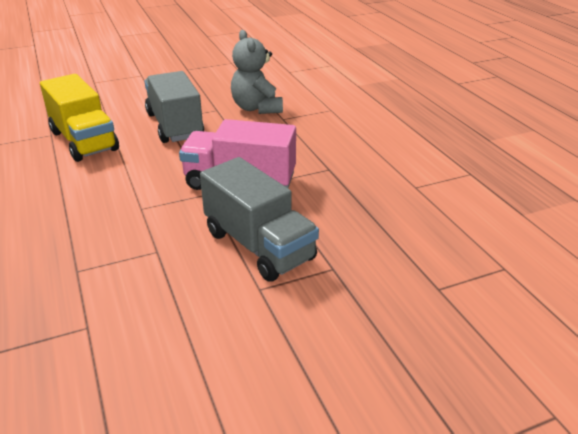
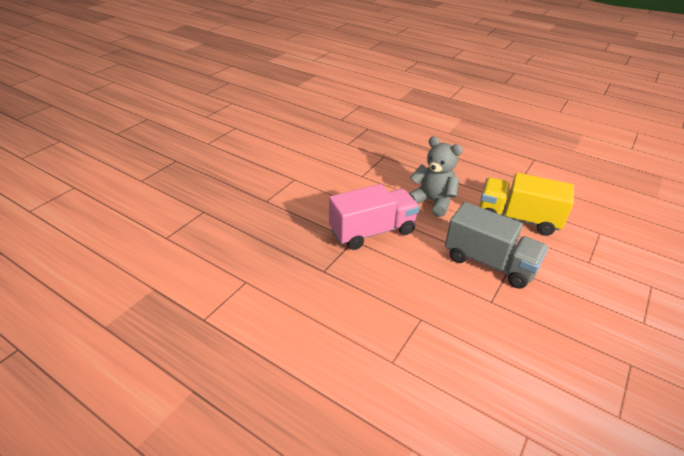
camera: 145 degrees right, 5 degrees up
(257, 108) = (462, 323): grey teddy bear -> grey teddy bear (432, 202)
(259, 246) = (315, 197): grey truck -> none

